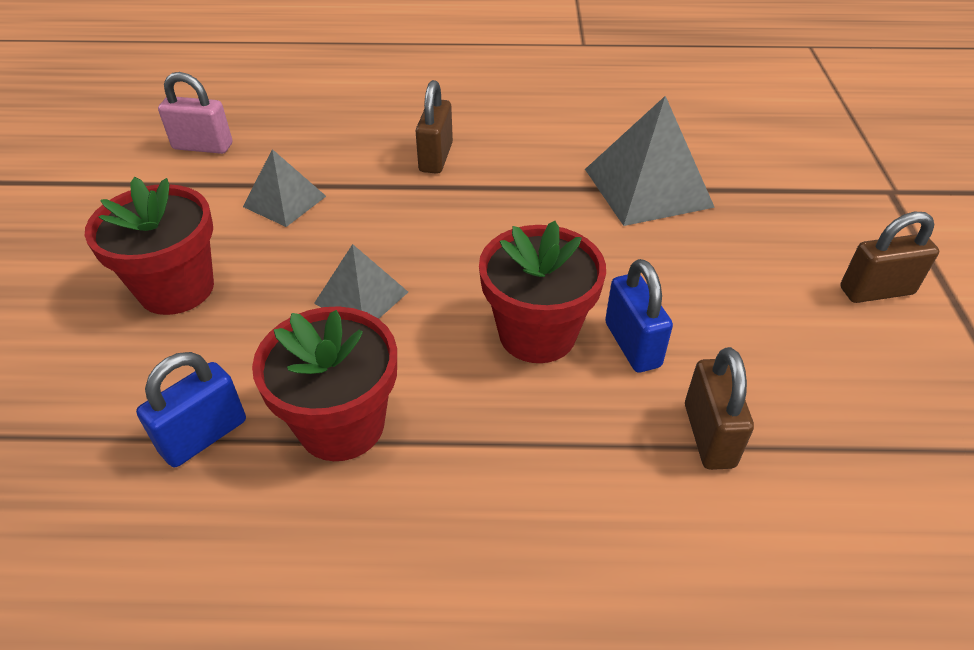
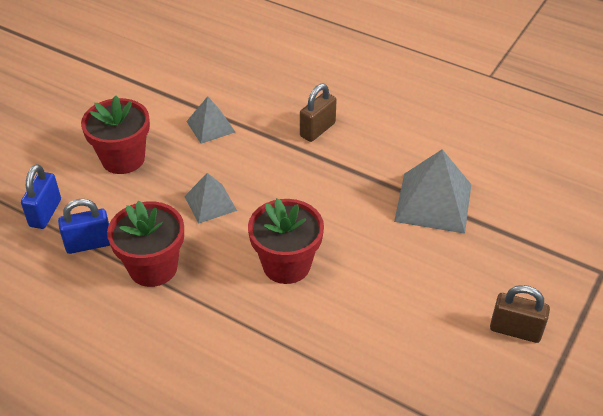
camera: 30 degrees right, 0 degrees up
(203, 146) = (190, 71): pink padlock -> none
(632, 344) = (333, 294): blue padlock -> blue padlock (45, 213)
(709, 435) = (330, 360): brown padlock -> none

